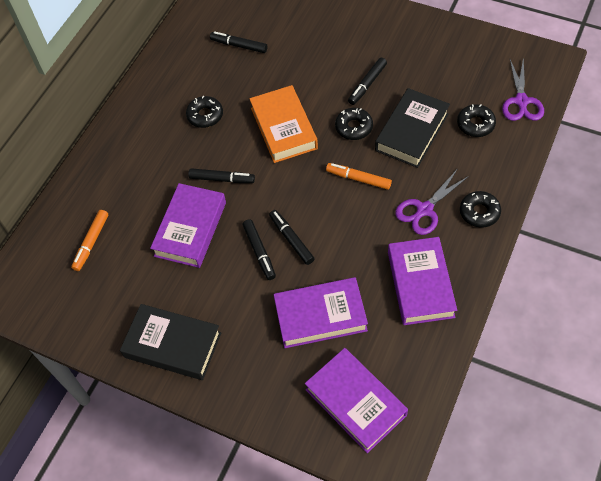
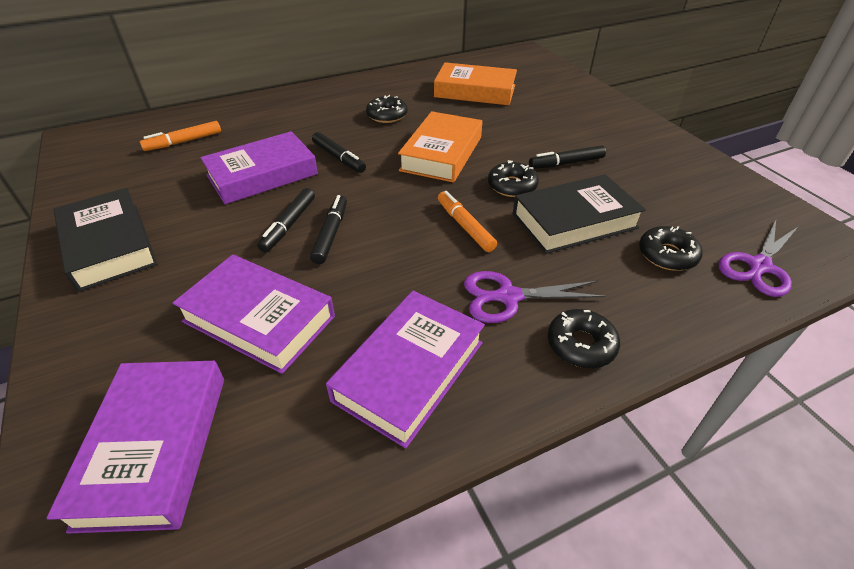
camera: 35 degrees right, 15 degrees down
(239, 45) = (475, 91): black marker -> orange book

